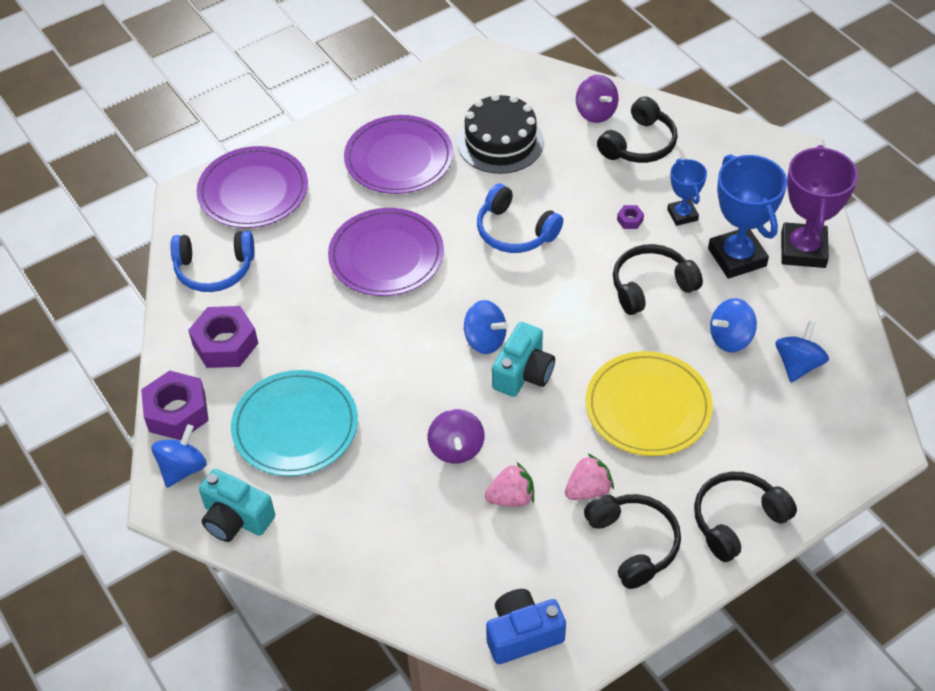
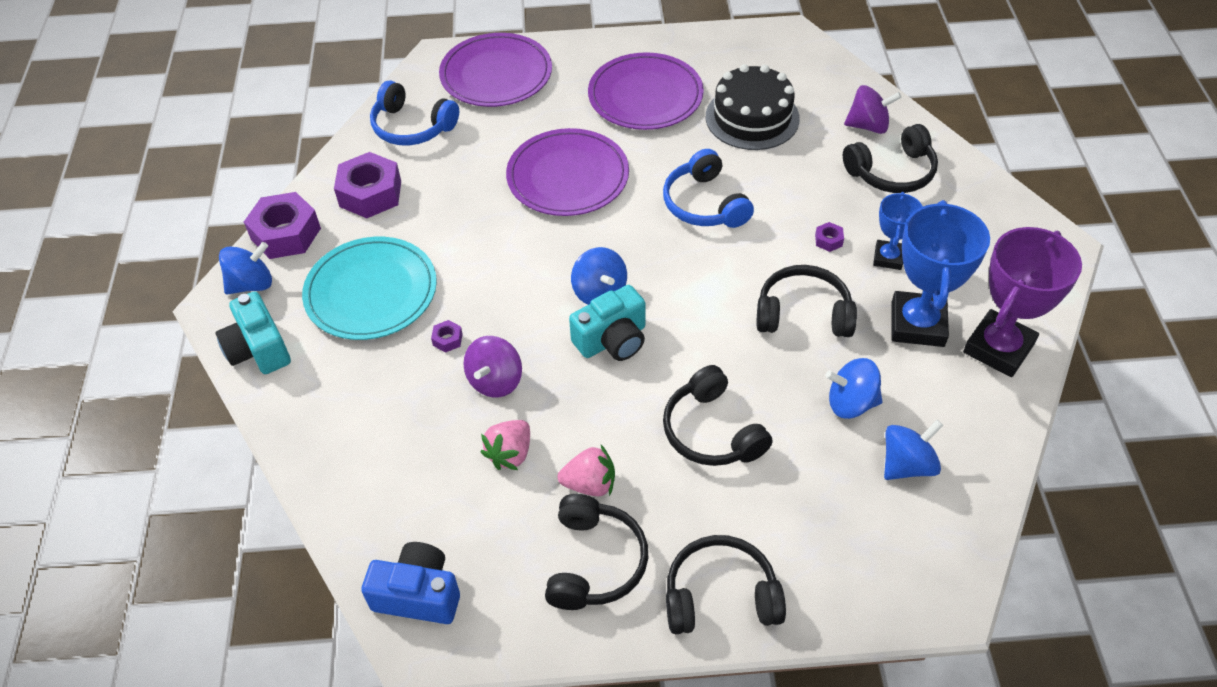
camera: 30 degrees right, 0 degrees up
(391, 434) = (447, 339): none -> purple nut
(511, 498) = (510, 454): pink strawberry -> pink strawberry turned 105 degrees clockwise
(595, 112) = (868, 126): purple spinning top -> purple spinning top turned 90 degrees counterclockwise
(648, 407) = (712, 431): yellow plate -> black headphones

